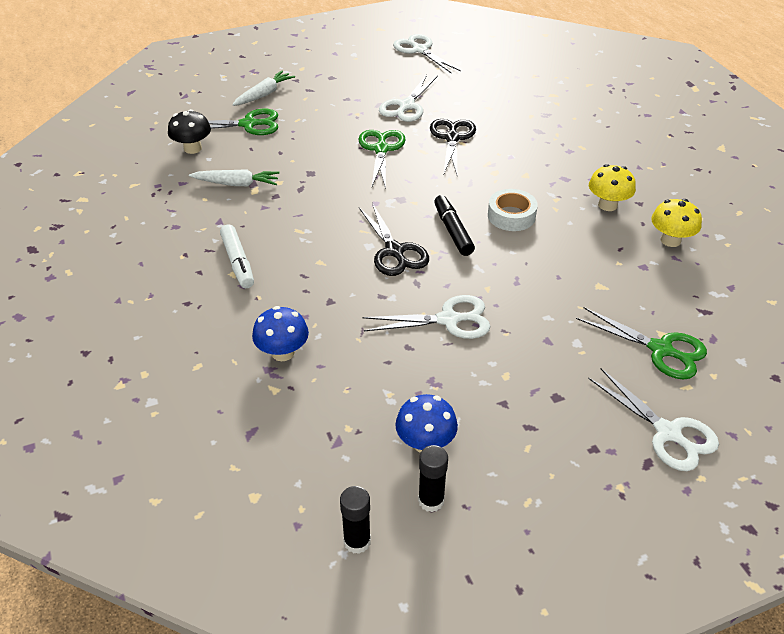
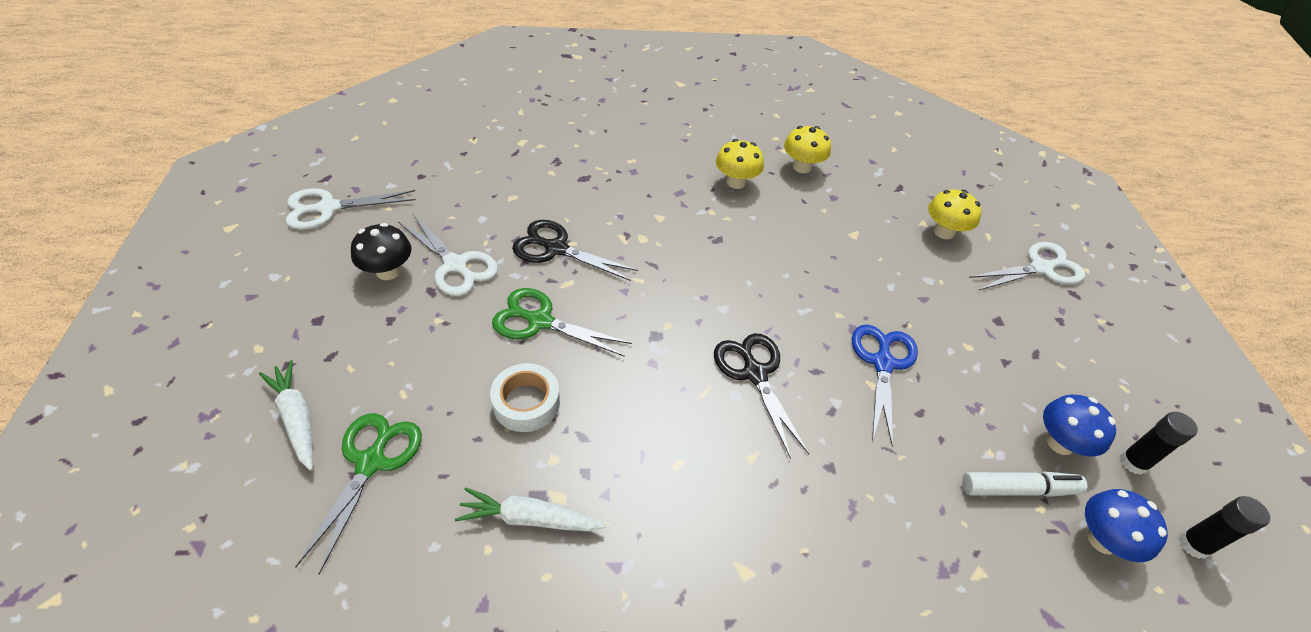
camera: 75 degrees left, 5 degrees up
(193, 148) = (388, 566): black mushroom -> black mushroom (388, 271)
(236, 184) = (530, 519): white carrot -> white carrot turned 105 degrees counterclockwise
(238, 262) = (723, 561): white marker -> white marker (1018, 489)
(283, 352) = (916, 546): blue mushroom -> blue mushroom (1102, 540)
(394, 251) = (754, 373): black scissors -> black scissors turned 105 degrees counterclockwise
(449, 320) = (883, 363): white scissors -> blue scissors
(453, 231) = (735, 309): black marker -> none
(511, 216) = (726, 254): white tape -> white tape (526, 403)
(661, 350) = (944, 232): green scissors -> yellow mushroom

